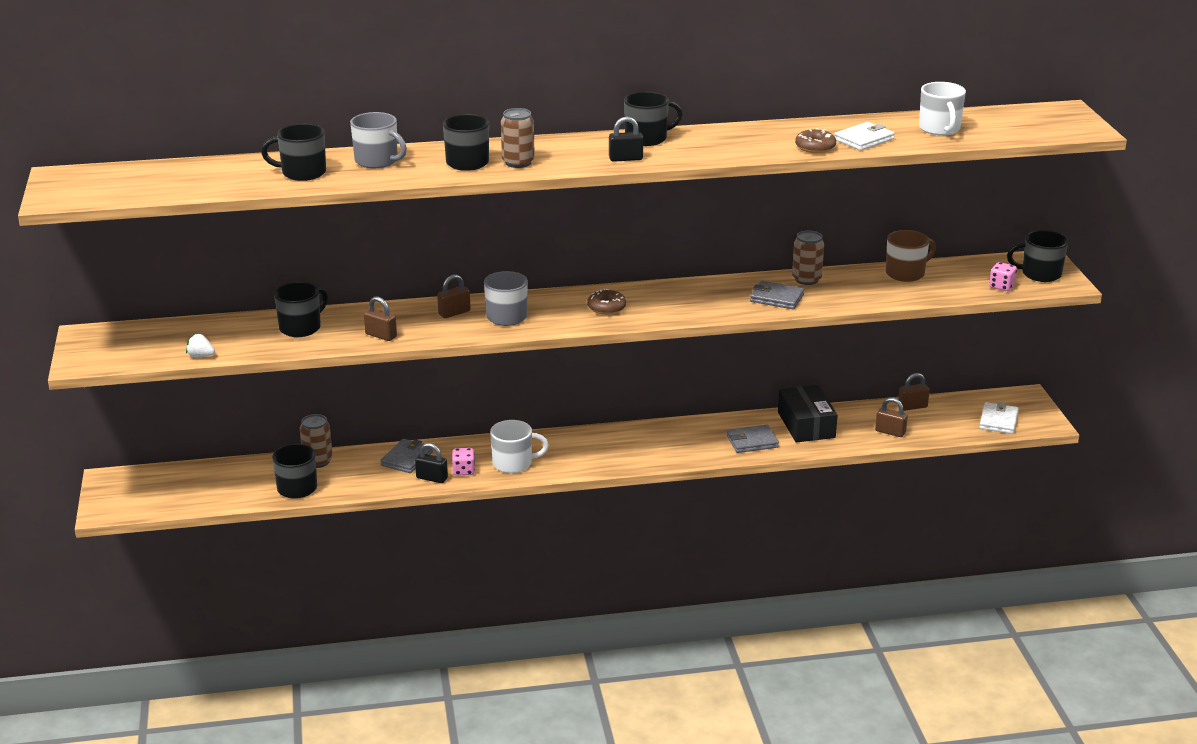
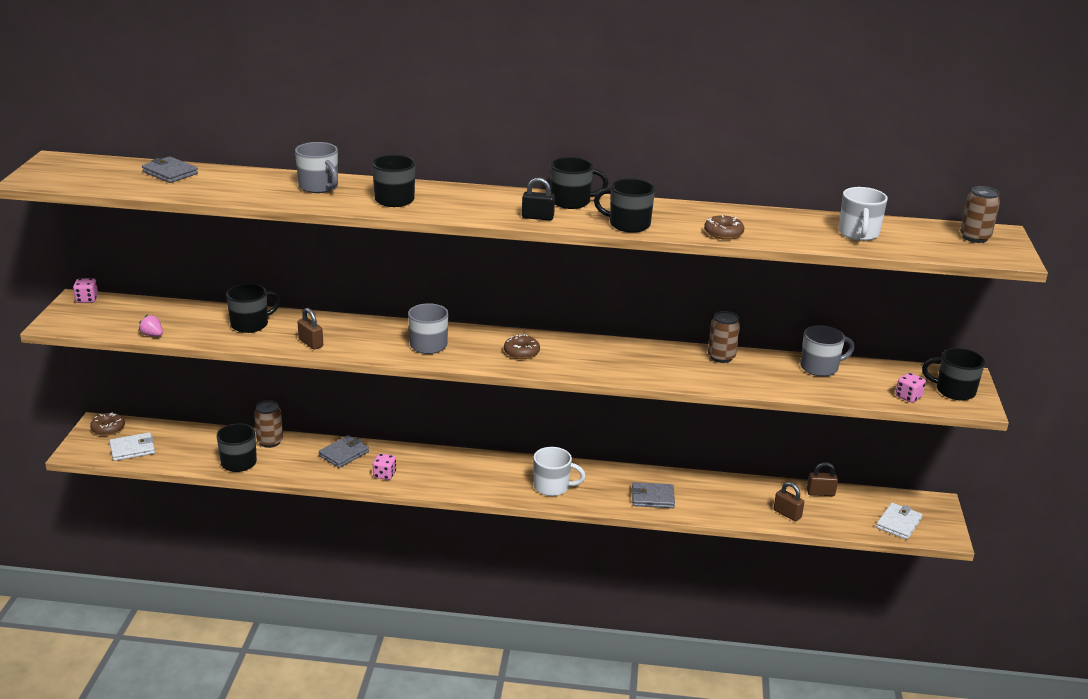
camera: 15 degrees right, 0 degrees up
(95, 332) = (87, 299): none -> pink dice
(123, 481) = (108, 428): none -> brown donut
(201, 356) = (152, 335): white strawberry -> pink strawberry
(302, 173) = (248, 187): black mug -> black mug (628, 224)
(432, 478) = (354, 476): black padlock -> none
(454, 313) = (386, 333): brown padlock -> none
(513, 463) = (430, 476): white mug -> white mug (552, 487)
(518, 162) = (438, 206): brown can -> brown can (974, 237)
(777, 298) = (682, 370): grey wallet -> grey wallet (170, 173)
(806, 425) = (711, 491): black box -> none
(864, 139) = (776, 233): white wallet -> white wallet (132, 449)
(906, 273) = (820, 367): brown mug -> grey mug

